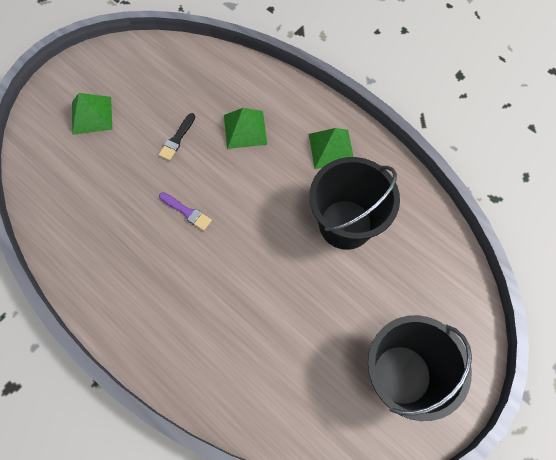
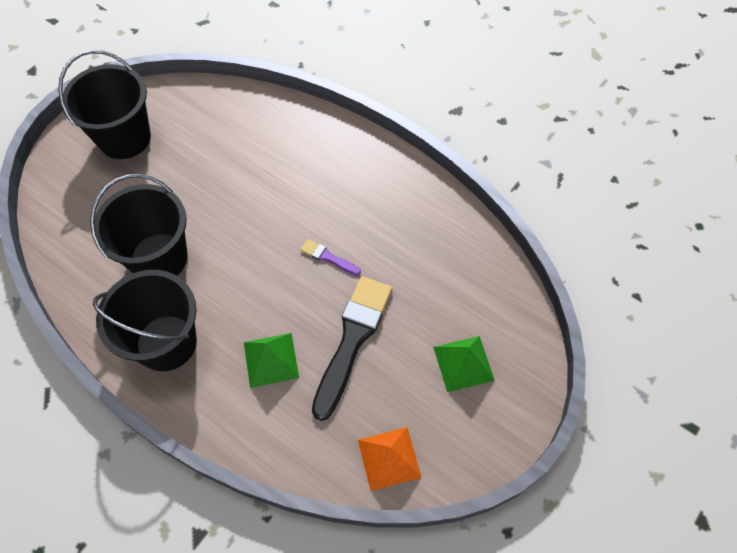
camera: 175 degrees right, 5 degrees down
(164, 59) = (389, 458): none -> orange pyramid
(177, 139) = (352, 340): black brush -> black brush, size x2.22
(331, 149) = (166, 342): green pyramid -> black bucket

